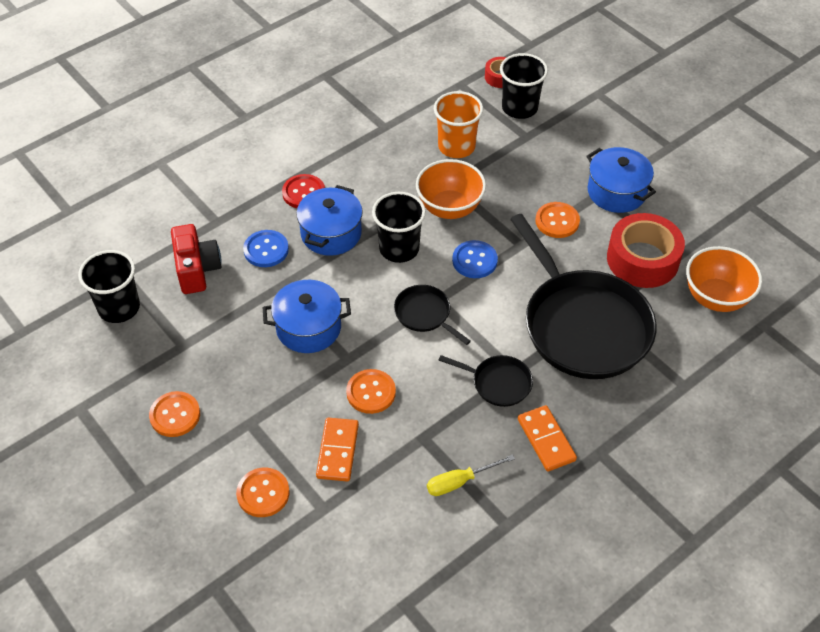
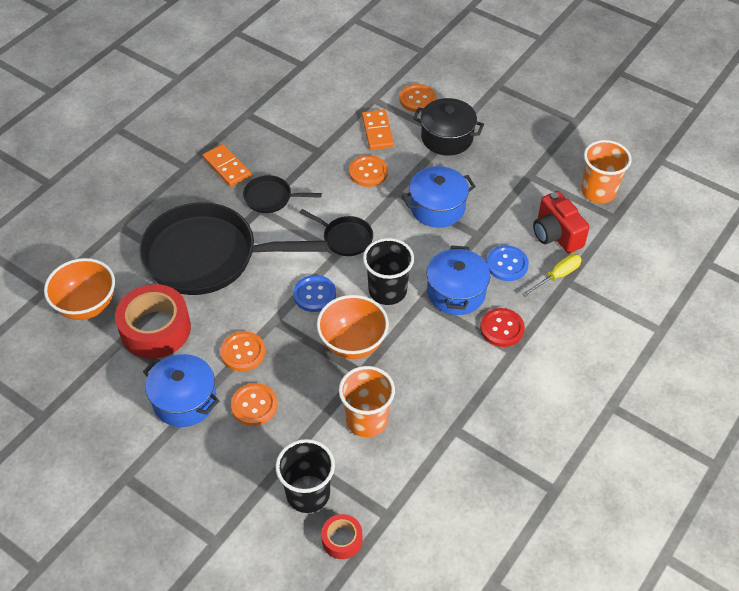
camera: 165 degrees right, 0 degrees up
(119, 308) = (598, 191): black cup -> orange cup
(175, 415) = (505, 130): orange button -> orange button (254, 405)
(253, 420) = (447, 138): none -> black pot
(459, 482) = (285, 130): yellow screwdriver -> yellow screwdriver (557, 276)
(583, 326) = (207, 256): black pan -> black pan turned 45 degrees counterclockwise

